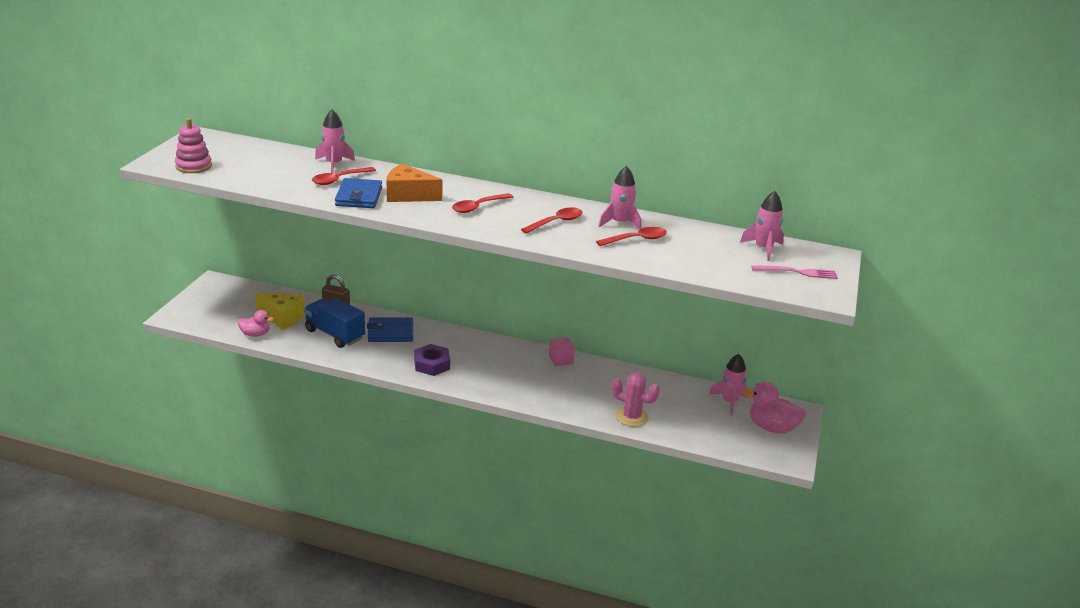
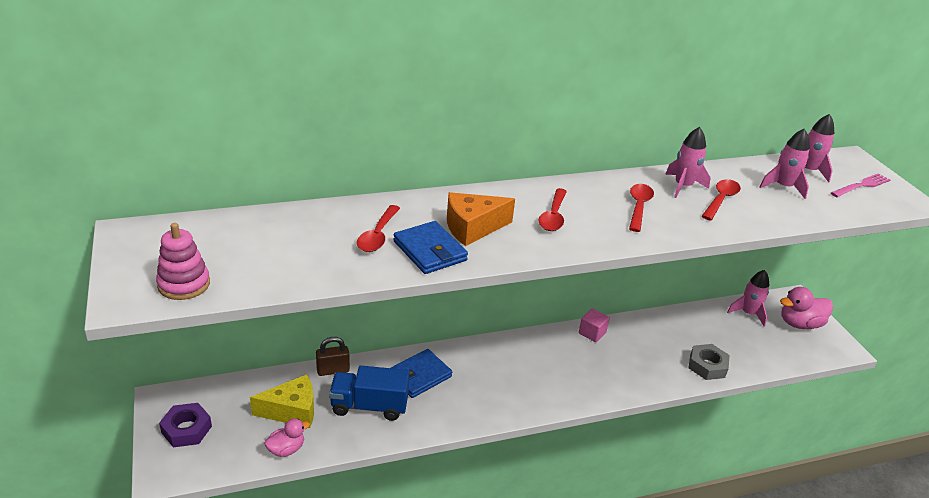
camera: 35 degrees left, 5 degrees up
(334, 164) = (342, 215): pink rocket -> pink rocket (783, 187)
(432, 364) = (497, 395): purple nut -> purple nut (186, 429)
(631, 417) = (707, 366): pink cactus -> grey nut

